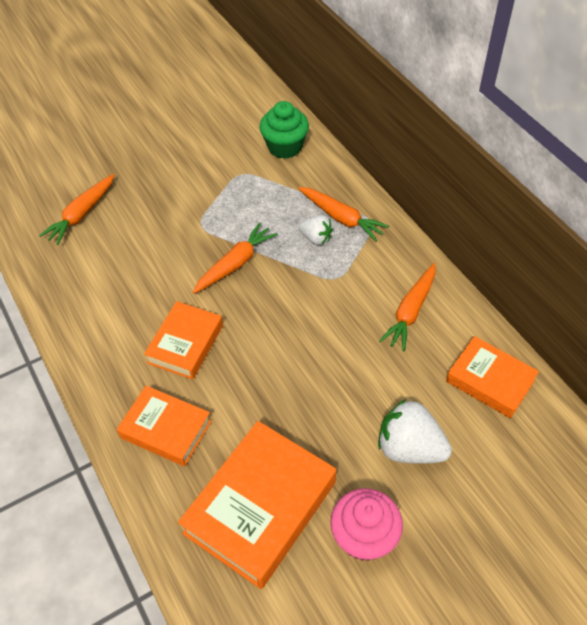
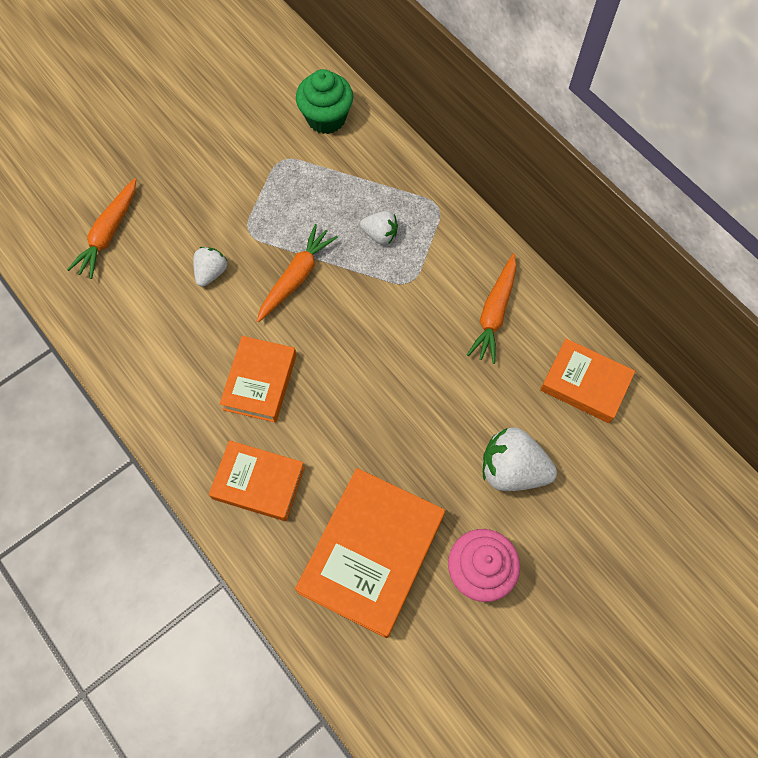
camera: 10 degrees left, 15 degrees up
(161, 252) = (211, 272): none -> white strawberry
(341, 218) = (404, 205): orange carrot -> none

